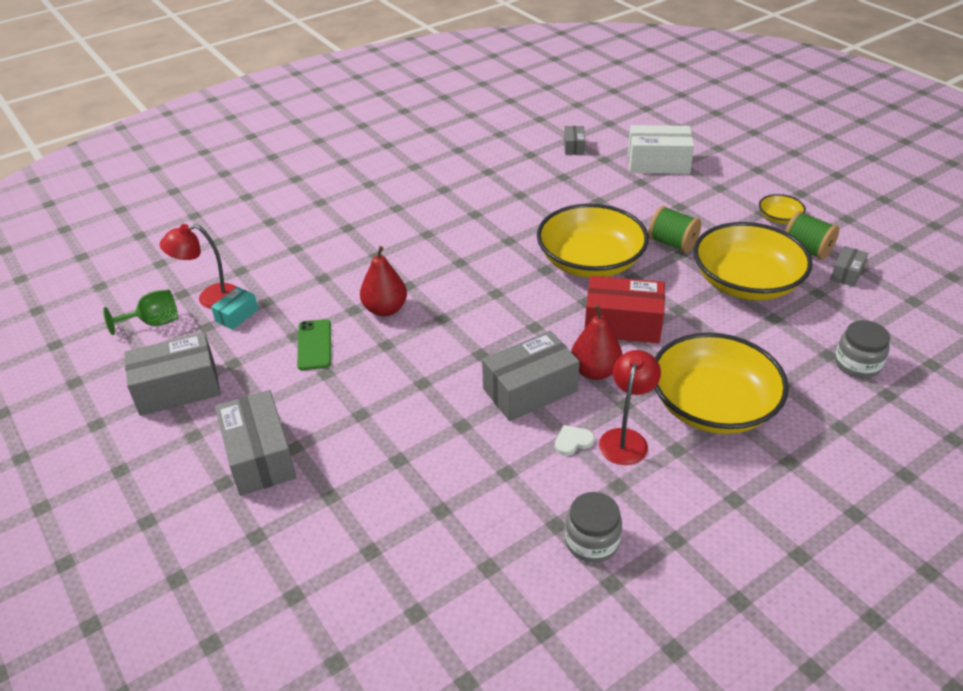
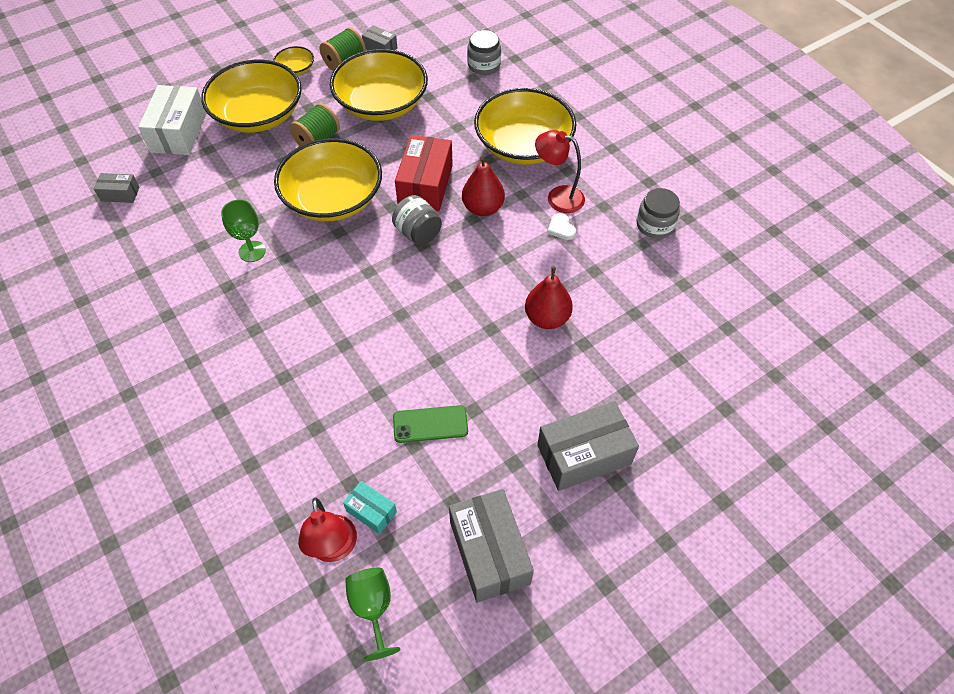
camera: 90 degrees left, 15 degrees up
(385, 309) = (381, 363): red pear -> red pear (547, 318)
(515, 222) = (252, 251): none -> green goblet
(530, 390) = (503, 252): grey box -> none
(550, 323) = (418, 233): none -> grey jar
(697, 203) = (258, 115): none -> yellow bowl

